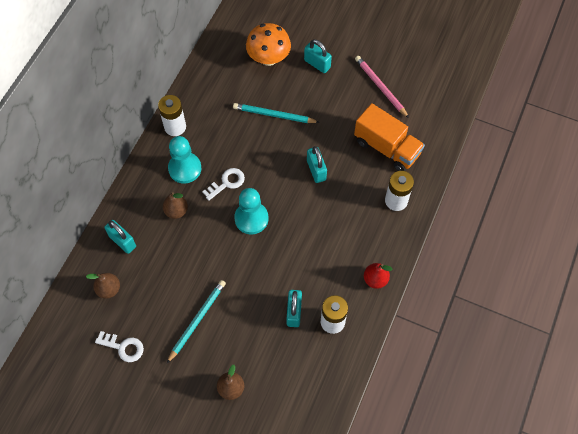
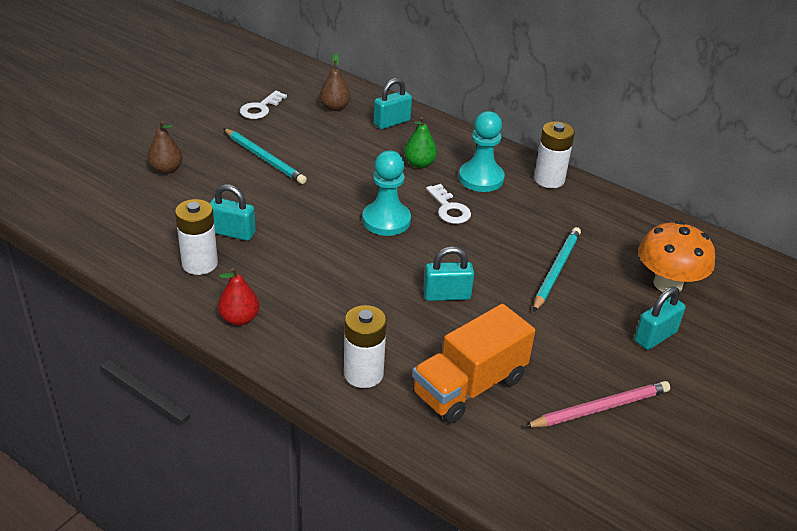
camera: 100 degrees right, 25 degrees down
(176, 211) = (419, 164): brown pear -> green pear

